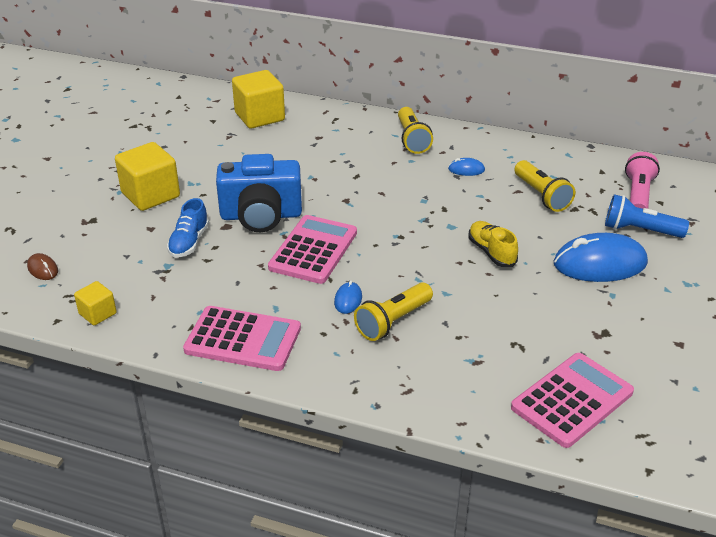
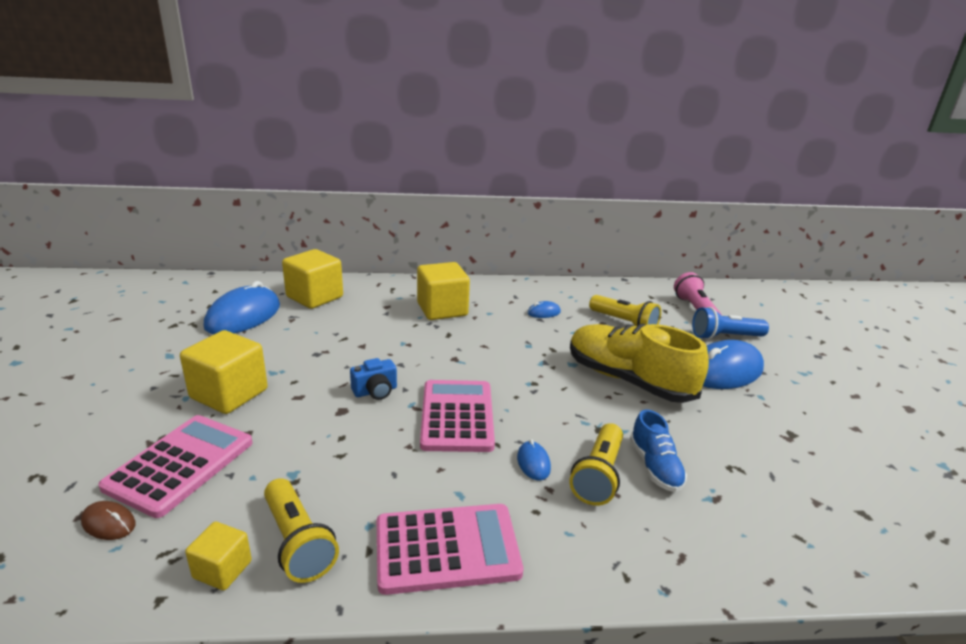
camera: 25 degrees left, 10 degrees down
(189, 242) = (306, 439): blue shoe -> blue shoe (655, 466)
(191, 127) = (243, 316): none -> blue mouse
(261, 216) = (375, 391): blue camera -> blue camera, size x0.47
(368, 149) = (442, 309): none -> yellow cube
(412, 139) = (476, 295): yellow flashlight -> yellow flashlight (298, 542)
(491, 252) = (628, 380): yellow shoe -> yellow shoe, size x1.94
(572, 400) = (838, 515): pink calculator -> pink calculator (180, 464)

